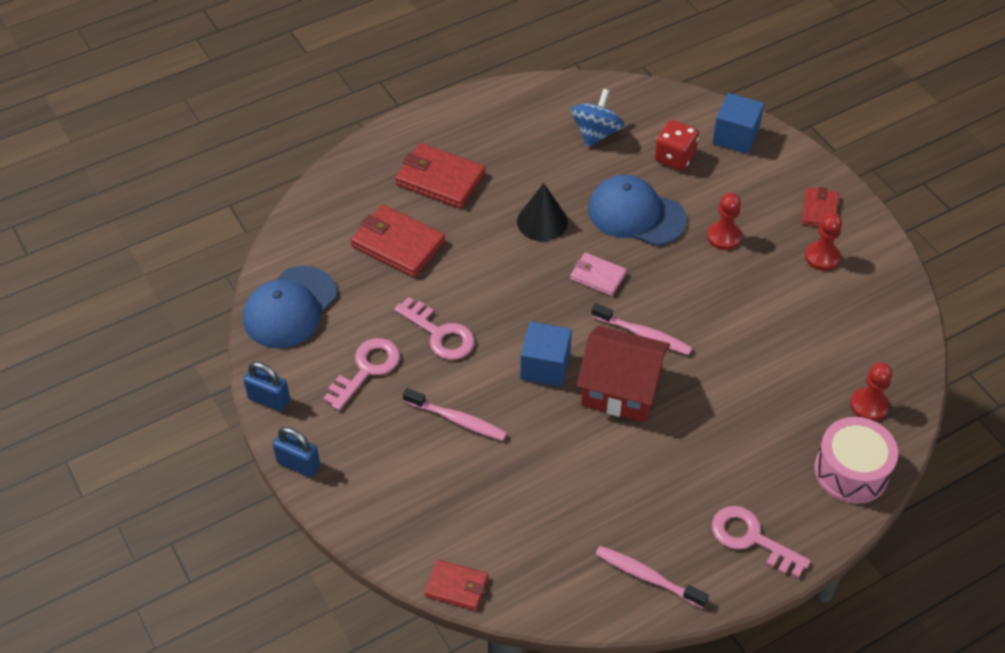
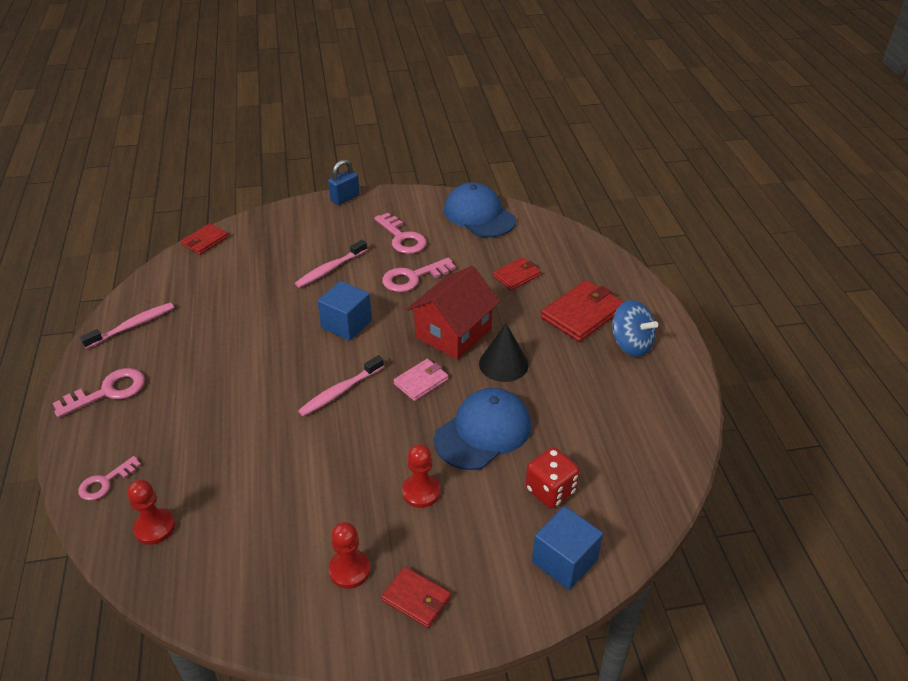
camera: 110 degrees right, 10 degrees down
(269, 399) = (404, 195): blue padlock -> none
(398, 244) = (516, 276): red wallet -> red wallet, size x0.60
(596, 133) = (609, 436): blue spinning top -> blue spinning top (631, 344)
(621, 389) = (295, 360): red house -> red house (453, 333)
(851, 471) = (105, 482): pink drum -> pink key

